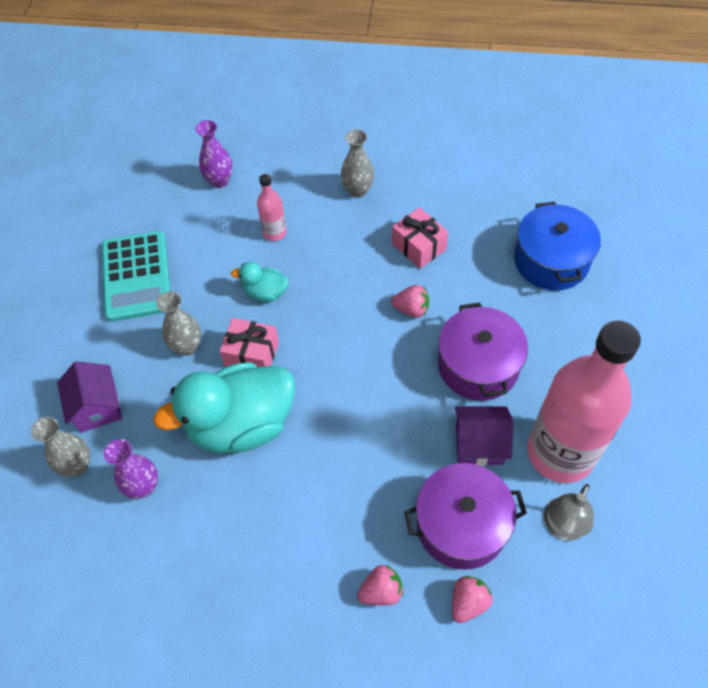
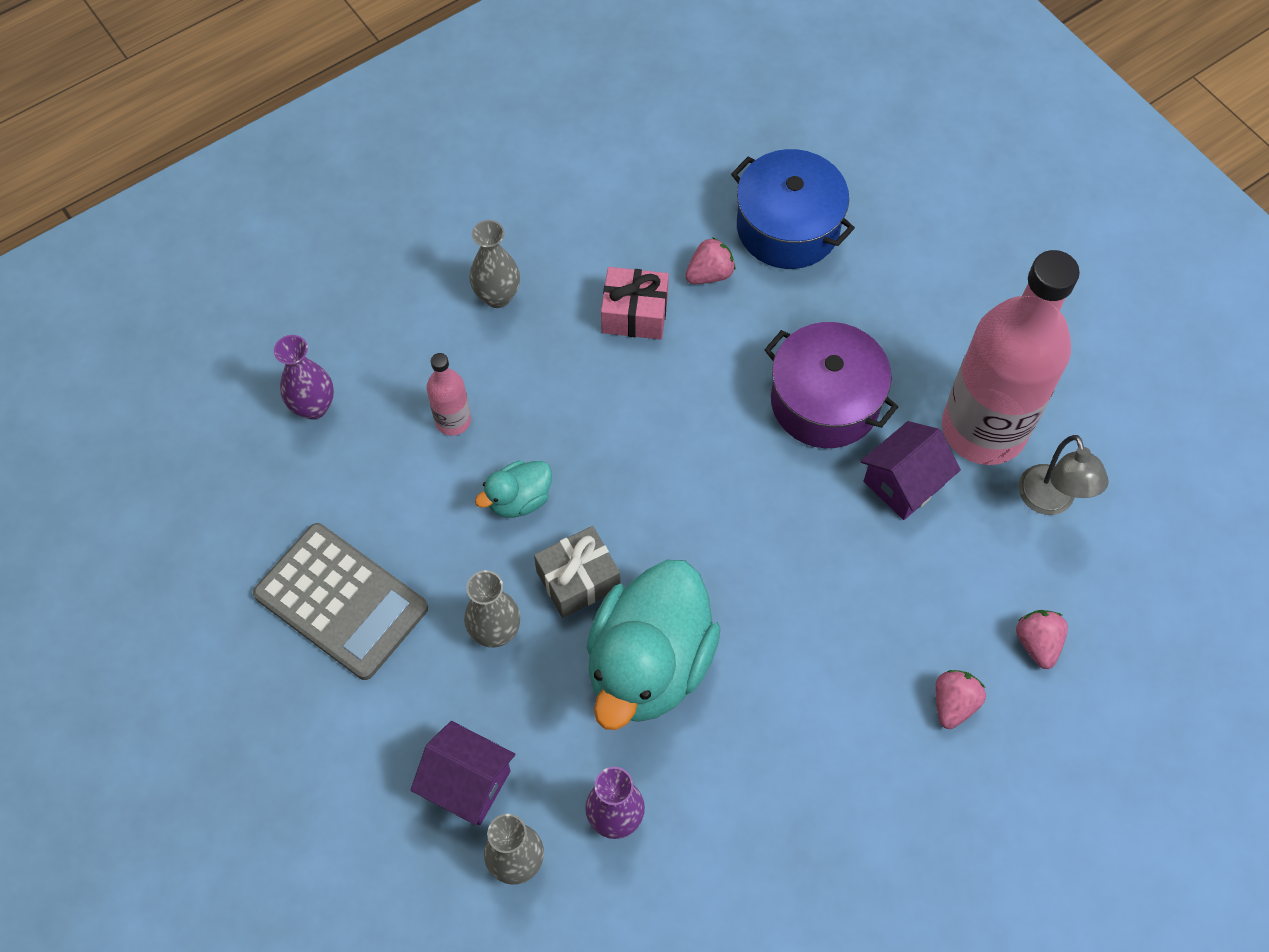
camera: 45 degrees left, 5 degrees up
(137, 276) = (341, 601): turquoise calculator -> grey calculator
(252, 354) = (578, 580): pink gift -> grey gift
(411, 309) = (698, 393): pink strawberry -> pink strawberry (709, 274)
(461, 525) = (963, 576): purple pot -> none

